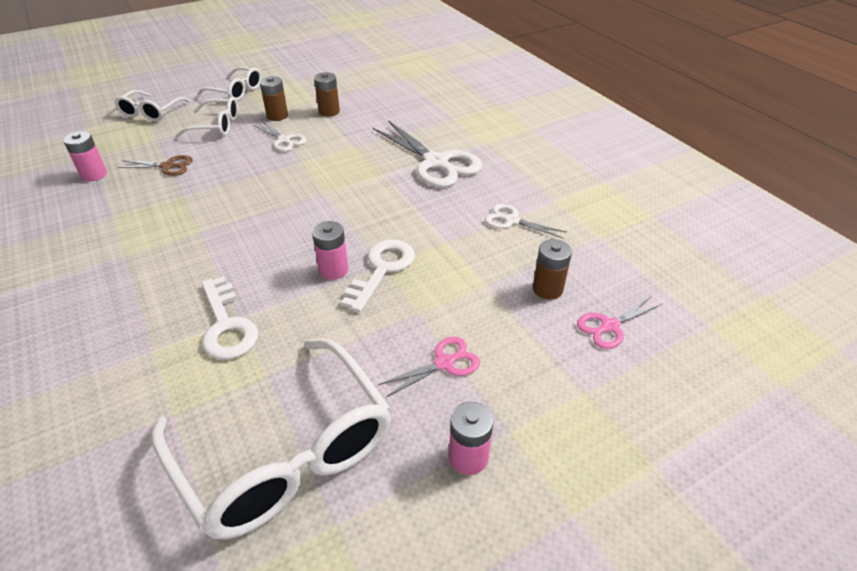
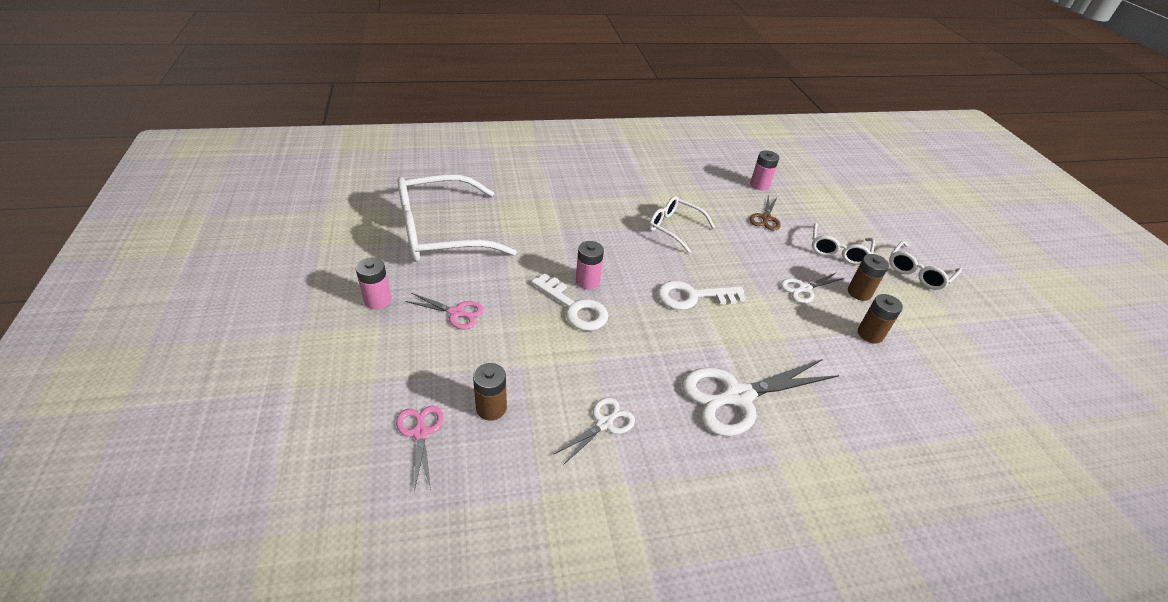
camera: 105 degrees right, 0 degrees up
(151, 112) = (866, 216): white glasses -> white glasses (674, 228)
(226, 325) = (556, 225): white key -> white key (693, 296)
(444, 363) = (456, 313): pink scissors -> pink scissors turned 60 degrees counterclockwise

